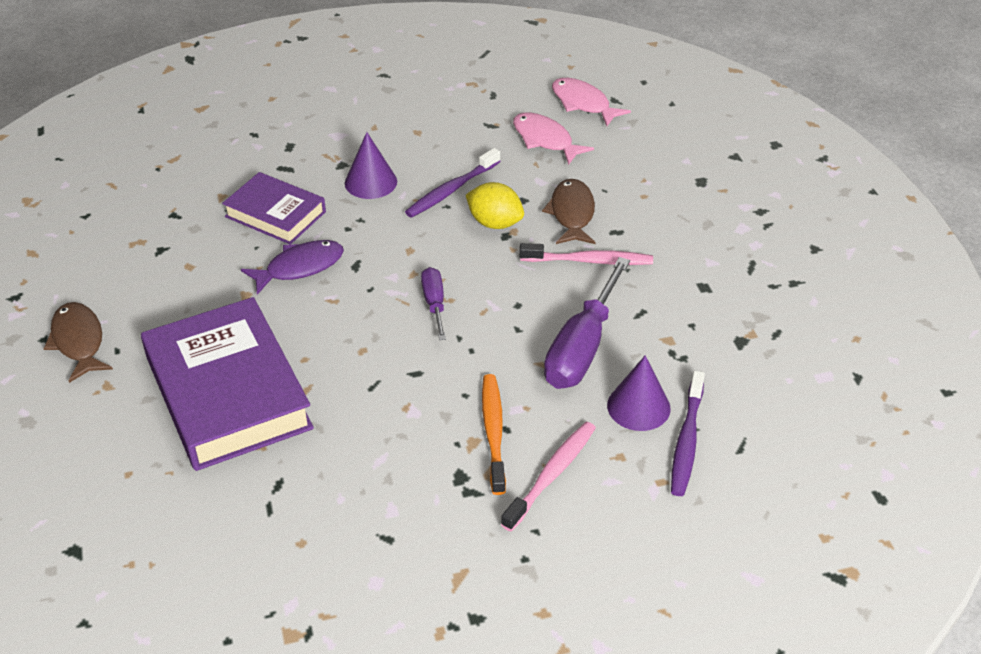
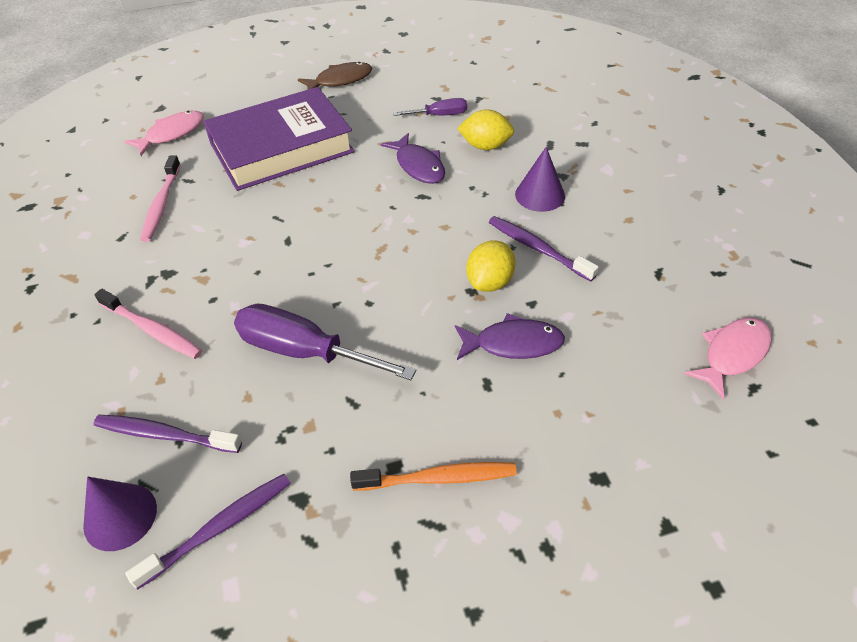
camera: 90 degrees right, 5 degrees up
(275, 214) = (485, 146): purple book -> yellow lemon
(434, 303) = (372, 246): purple screwdriver -> purple screwdriver (440, 115)
(493, 432) = (210, 291): orange toothbrush -> orange toothbrush (439, 478)
(545, 140) = (644, 319): pink fish -> pink fish (172, 134)
(572, 214) = (513, 343): brown fish -> purple fish
(589, 261) = (435, 358): pink toothbrush -> pink toothbrush (161, 204)
(638, 406) = (218, 396): purple cone -> purple cone (120, 516)
(774, 389) = (219, 528): none -> purple toothbrush

